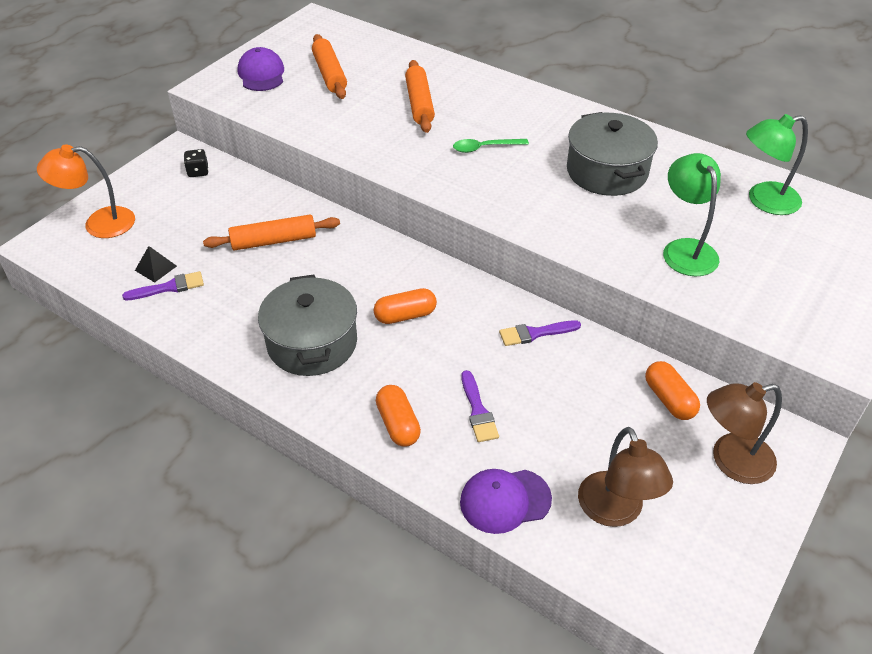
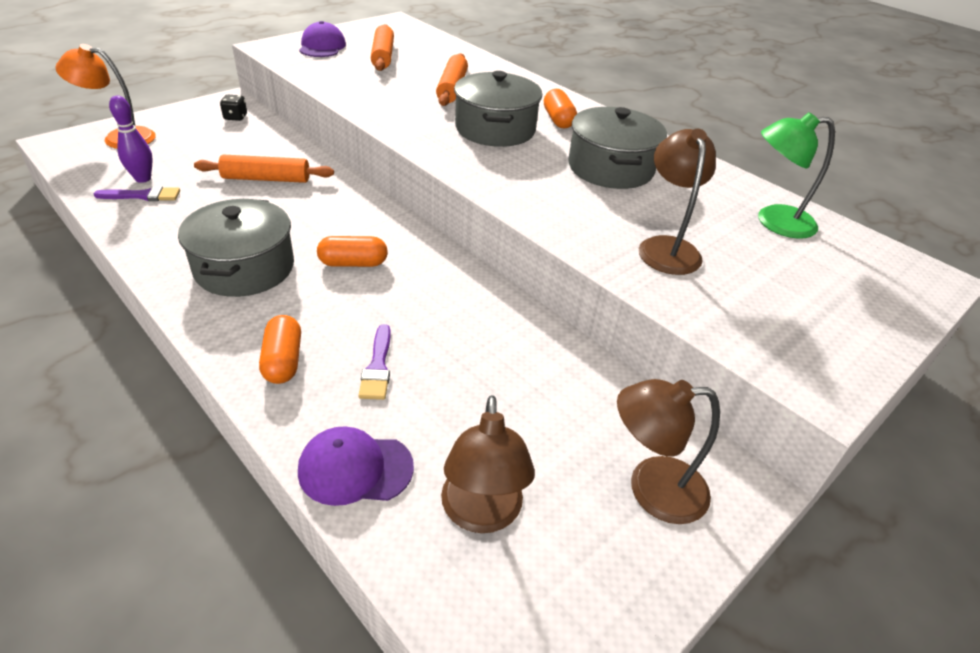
camera: 10 degrees right, 5 degrees down
(155, 268) = (143, 179): black pyramid -> purple bowling pin
(484, 148) = (495, 129): green spoon -> grey pot
(535, 333) = (480, 306): purple brush -> none
(669, 399) = (602, 403): orange capsule -> orange capsule (558, 120)
(685, 249) = (666, 247): green lamp -> brown lamp

